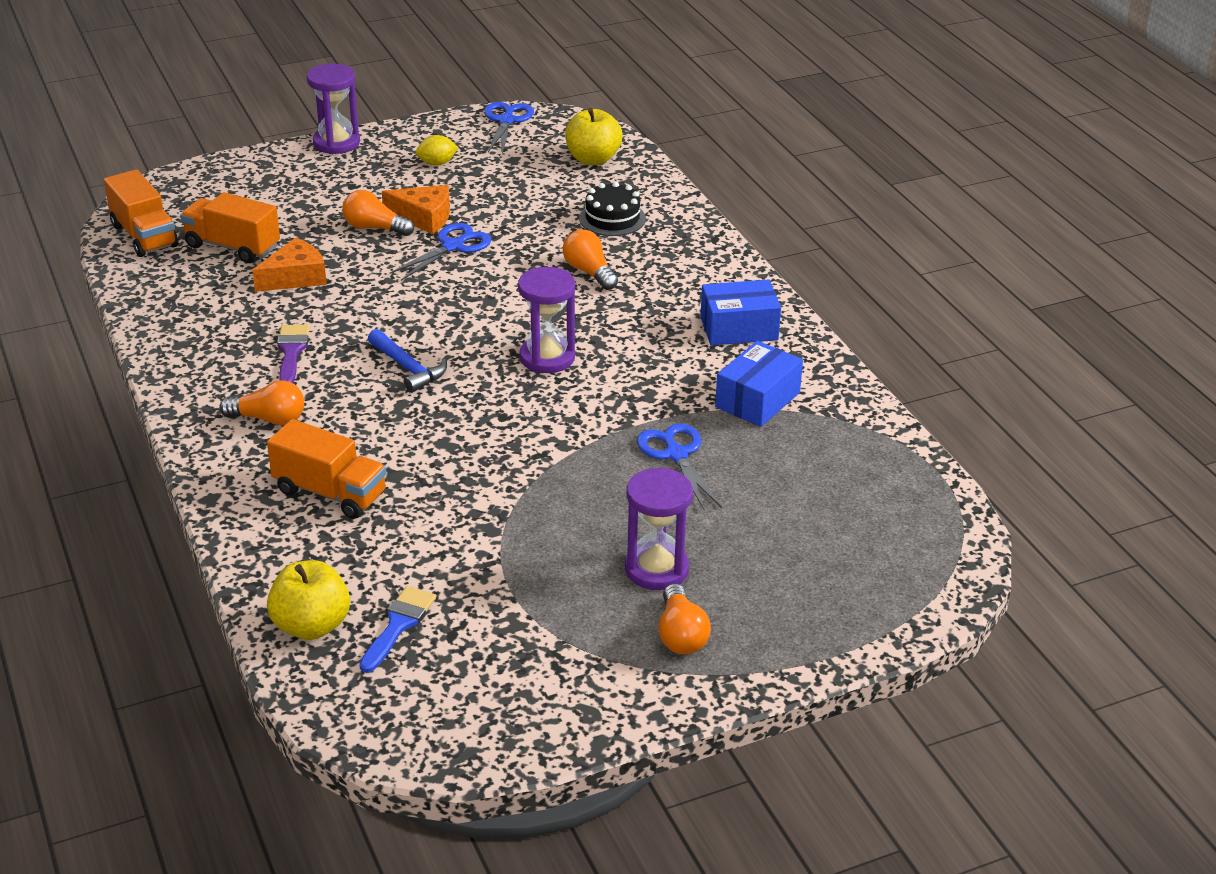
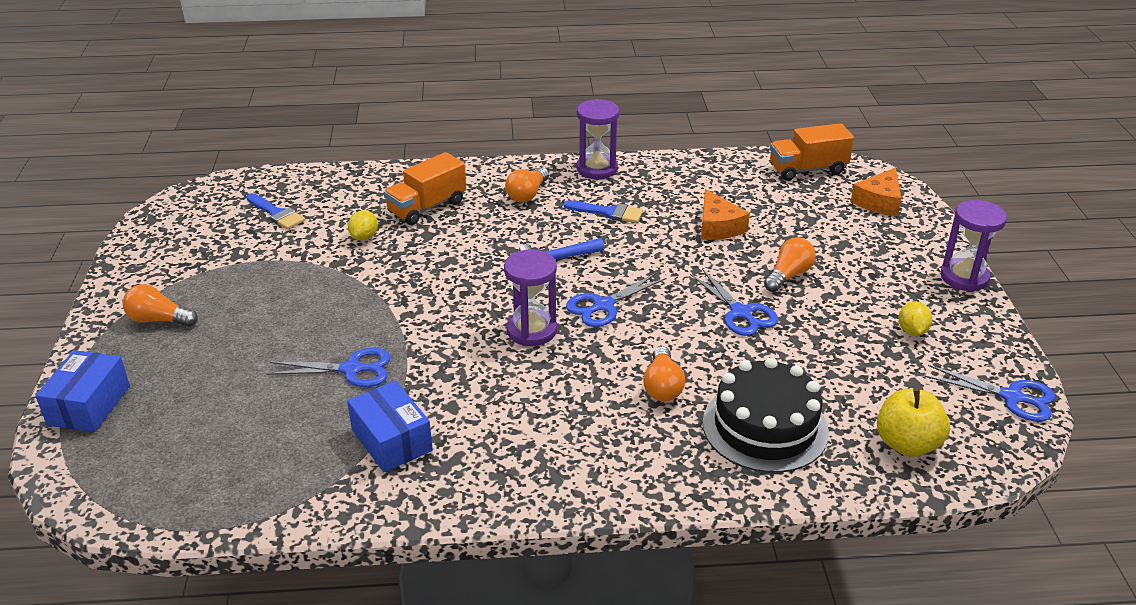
camera: 110 degrees right, 0 degrees up
(232, 247) = (777, 204): orange truck -> none
(291, 351) = (608, 212): purple brush -> blue brush
(311, 626) = (304, 185): yellow apple -> none
(423, 525) = (364, 237): none -> yellow lemon
(424, 217) = (801, 305): orange cheese -> orange cheese (879, 202)
(481, 323) = (603, 305): none -> blue scissors
(589, 272) = (662, 386): orange light bulb -> orange light bulb turned 105 degrees clockwise
(612, 218) = (765, 427): black cake -> black cake, size x1.66
(656, 569) = (231, 325): purple hourglass -> purple hourglass (597, 169)
(739, 328) = (513, 463): blue box -> blue box (89, 405)

